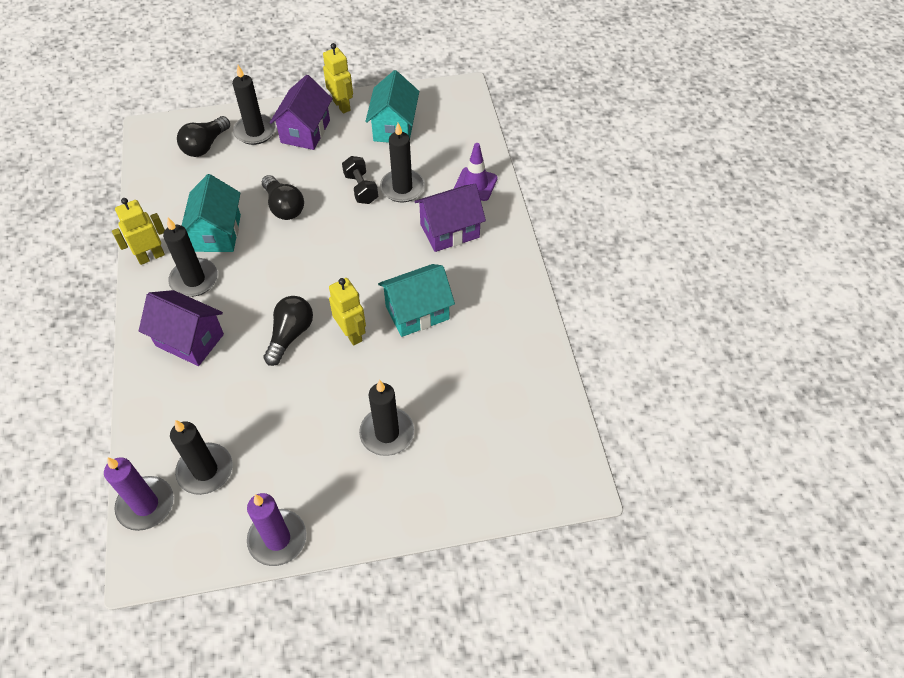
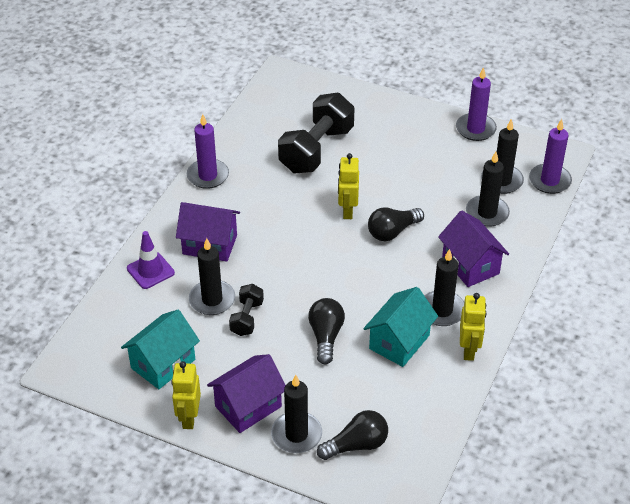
camera: 145 degrees left, 10 degrees down
(151, 256) = (469, 350): yellow robot -> yellow robot turned 90 degrees counterclockwise
(387, 433) = (371, 146): black candle -> black candle (487, 213)
(417, 312) = (289, 201): turquoise house -> none
(441, 391) = (316, 150): none -> black dumbbell
(520, 296) = (208, 176): none -> purple candle

